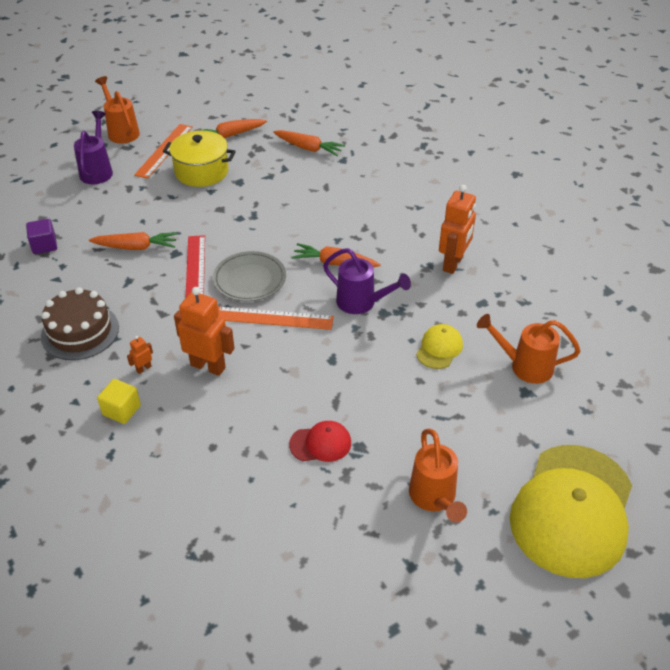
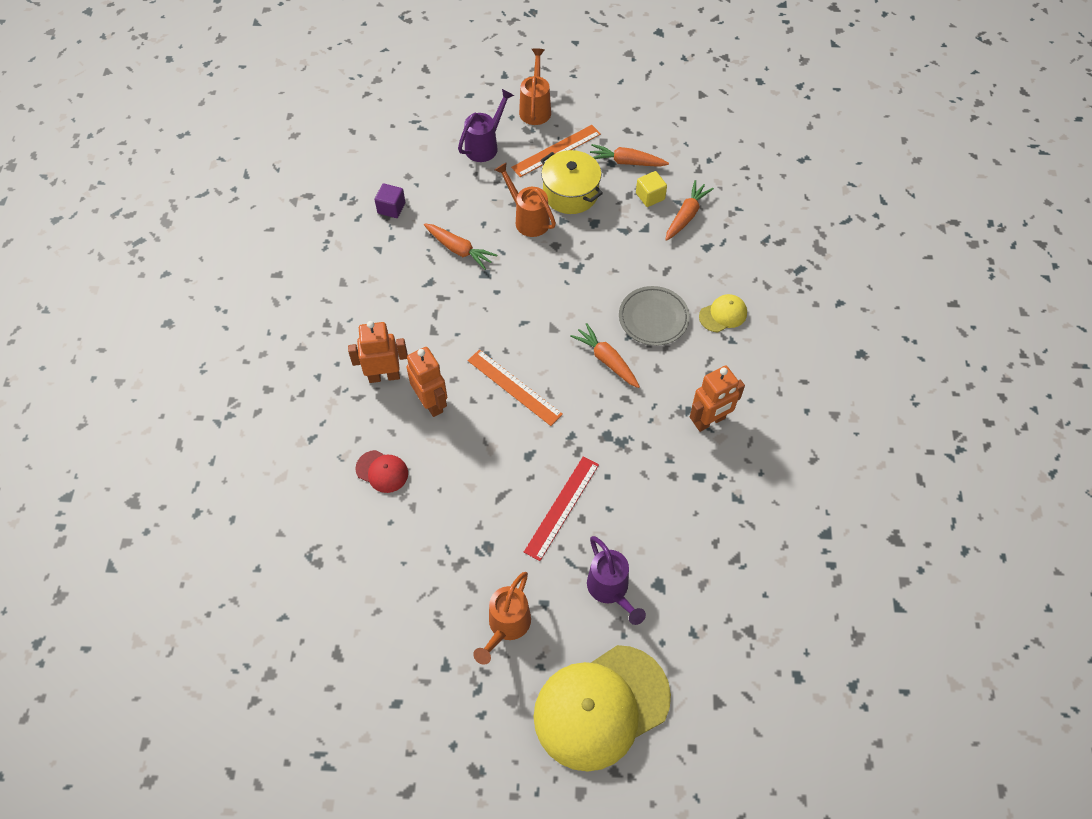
camera: 35 degrees right, 15 degrees up
(80, 332) = (362, 312): brown cake -> none
(121, 410) = (344, 404): yellow cube -> yellow cube (650, 196)
(143, 368) = (384, 376): orange robot -> orange robot, size x2.28
(195, 272) = (487, 303): red ruler -> red ruler (562, 507)
(250, 280) = (524, 336): grey plate -> grey plate (653, 318)
(308, 148) = (686, 215): orange carrot -> orange carrot turned 120 degrees counterclockwise
(320, 443) = (461, 525): red cap -> red cap (382, 471)
(361, 303) = (596, 415): purple watering can -> purple watering can (610, 590)
(439, 348) = (623, 498): yellow cap -> yellow cap (723, 314)
(525, 366) = (679, 560): orange watering can -> orange watering can (528, 219)

